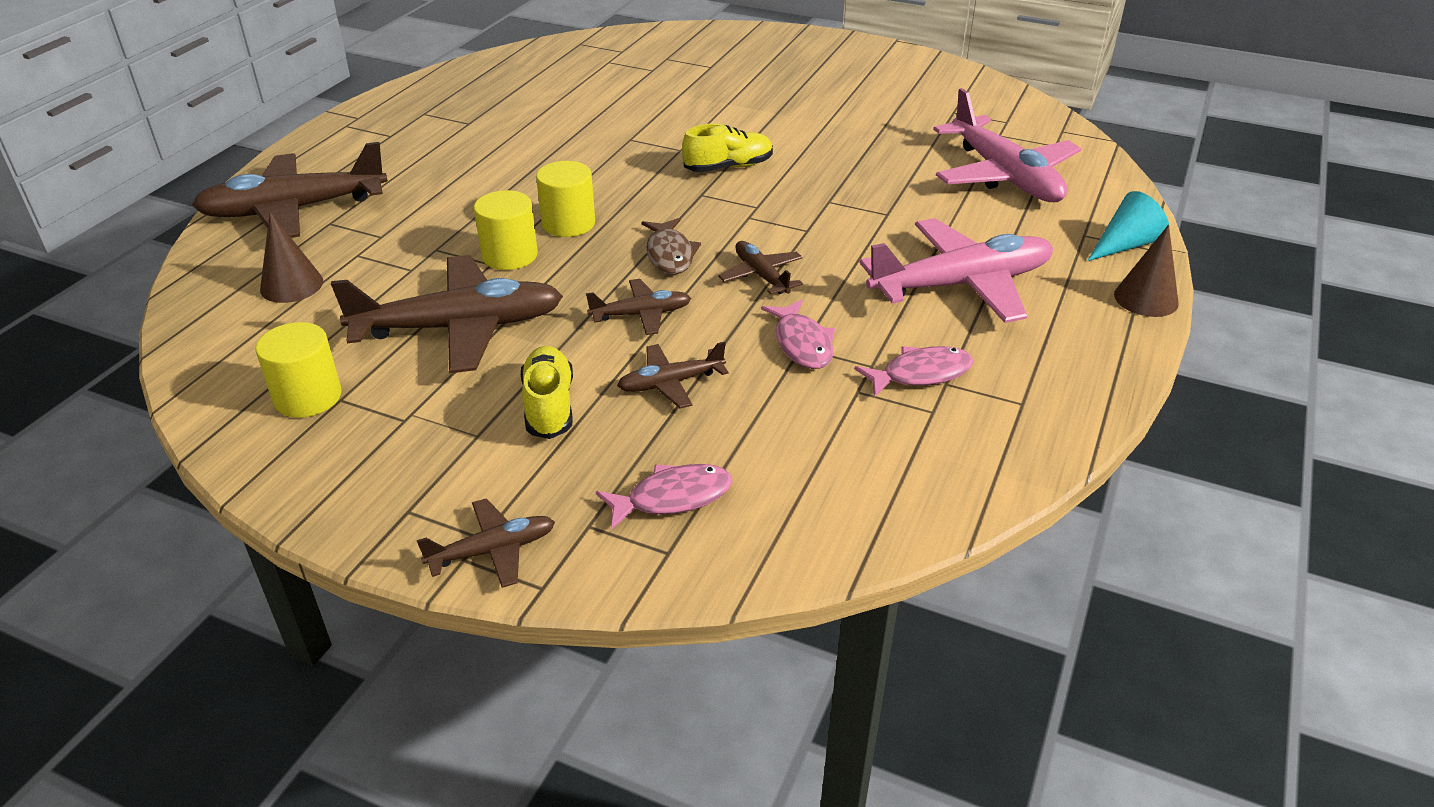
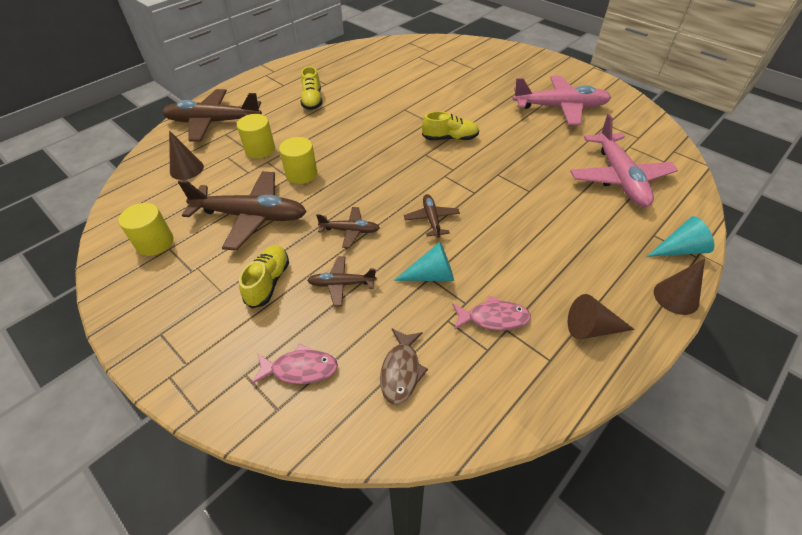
camera: 20 degrees right, 10 degrees up
(460, 150) = (312, 100): none -> yellow shoe
(493, 550) = (186, 376): brown plane -> none
(568, 223) = (343, 159): yellow cylinder -> yellow cylinder (260, 149)
(669, 254) = (387, 192): brown fish -> brown fish (401, 371)
(802, 344) = (431, 275): pink fish -> turquoise cone
(961, 284) = (552, 255): pink plane -> pink plane (560, 107)
(1057, 356) = (591, 328): none -> brown cone

